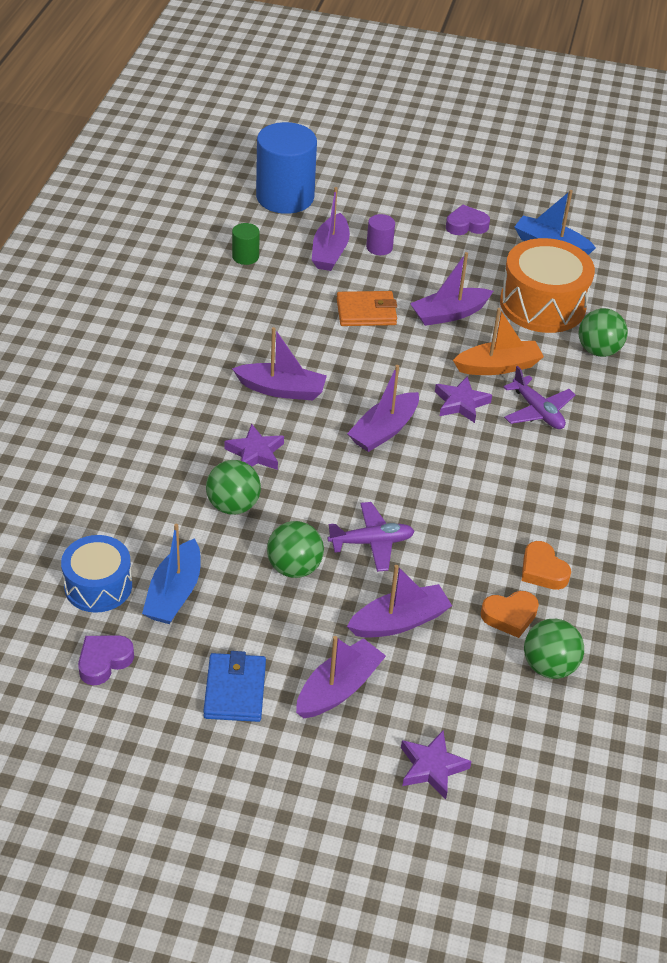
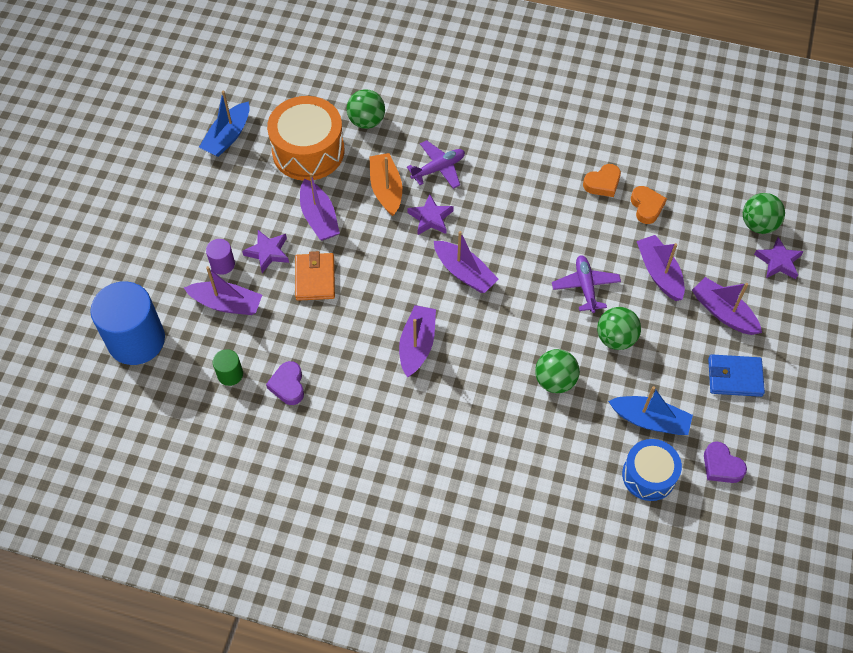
camera: 85 degrees left, 15 degrees up
(255, 453) = (494, 365): purple star -> purple star (268, 252)
(466, 225) = (194, 195): purple heart -> purple heart (288, 385)
(549, 666) = (687, 189): green ball -> green ball (758, 224)

